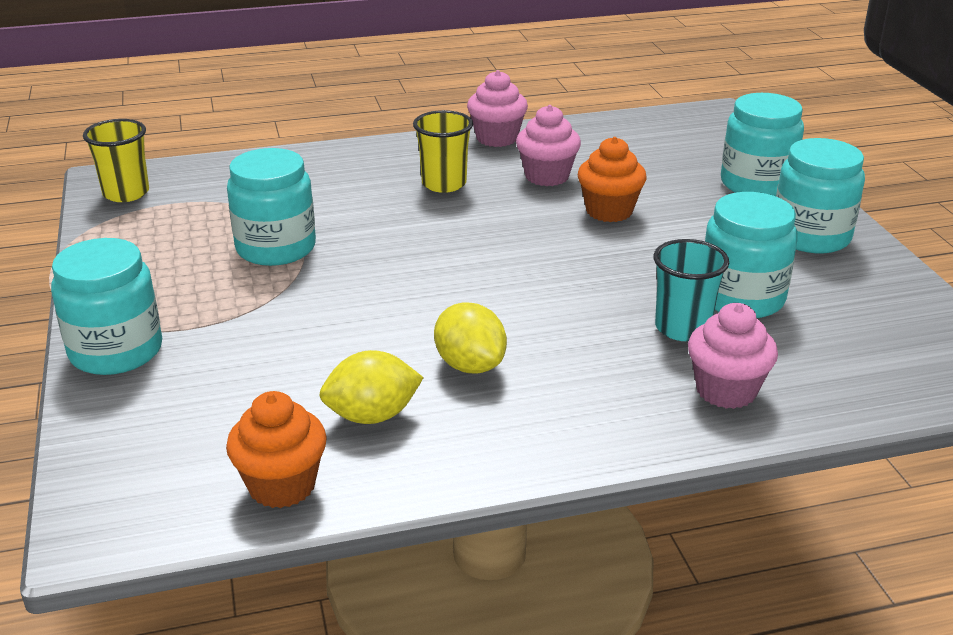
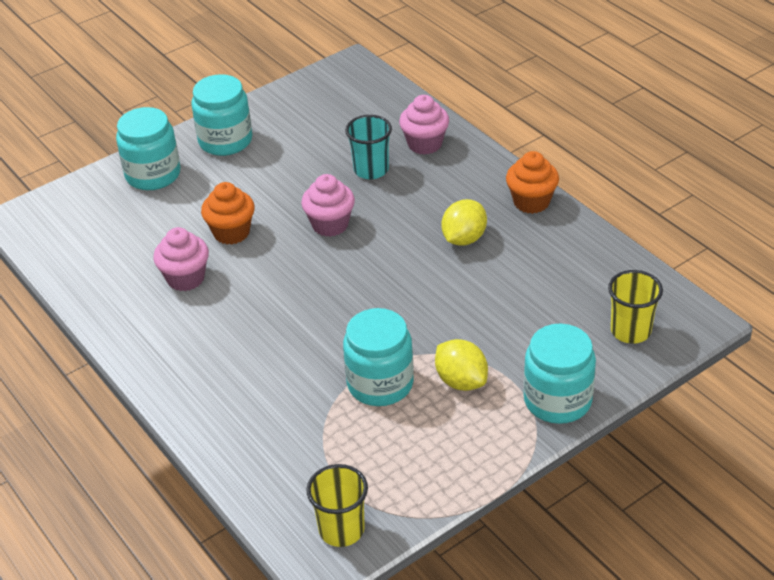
camera: 110 degrees left, 10 degrees up
(282, 485) = (616, 269): orange cupcake -> orange cupcake (531, 202)
(372, 416) = (537, 259): yellow lemon -> yellow lemon (461, 381)
(444, 184) = (225, 331): yellow cup -> yellow cup (630, 331)
(497, 138) = (120, 328): pink cupcake -> pink cupcake (330, 225)
(741, 298) = (322, 155): turquoise jar -> none

